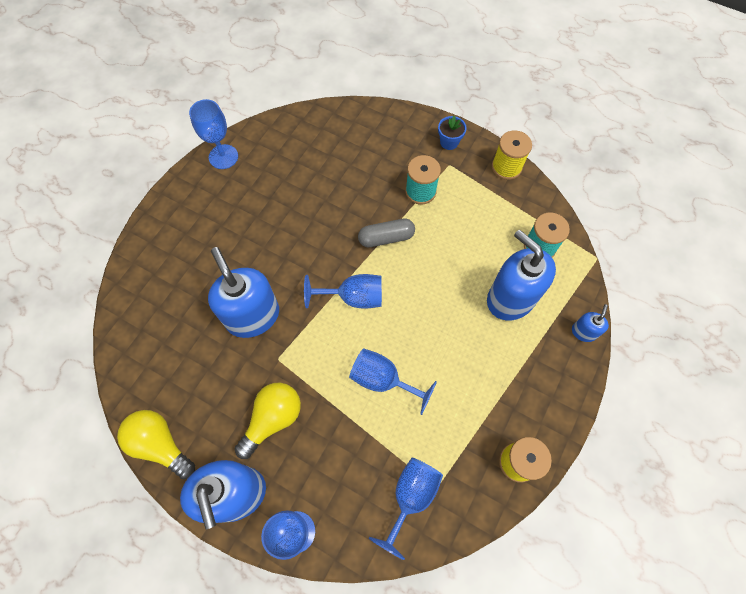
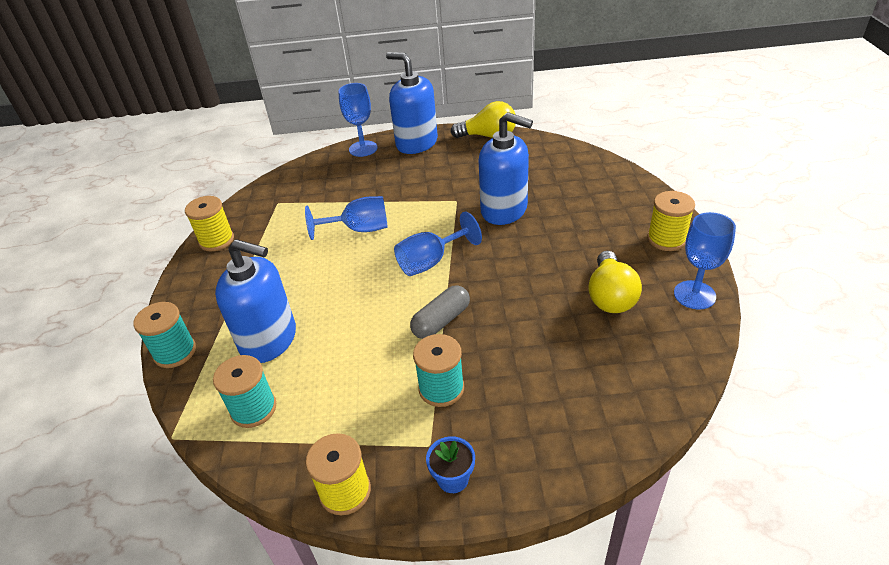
camera: 150 degrees right, 25 degrees down
(183, 205) = (666, 239): none -> yellow spool
(273, 419) = (426, 176): yellow light bulb -> yellow light bulb (610, 296)
(411, 497) = (294, 191): blue goblet -> none
(583, 332) = (175, 352): blue soap dispenser -> turquoise spool

